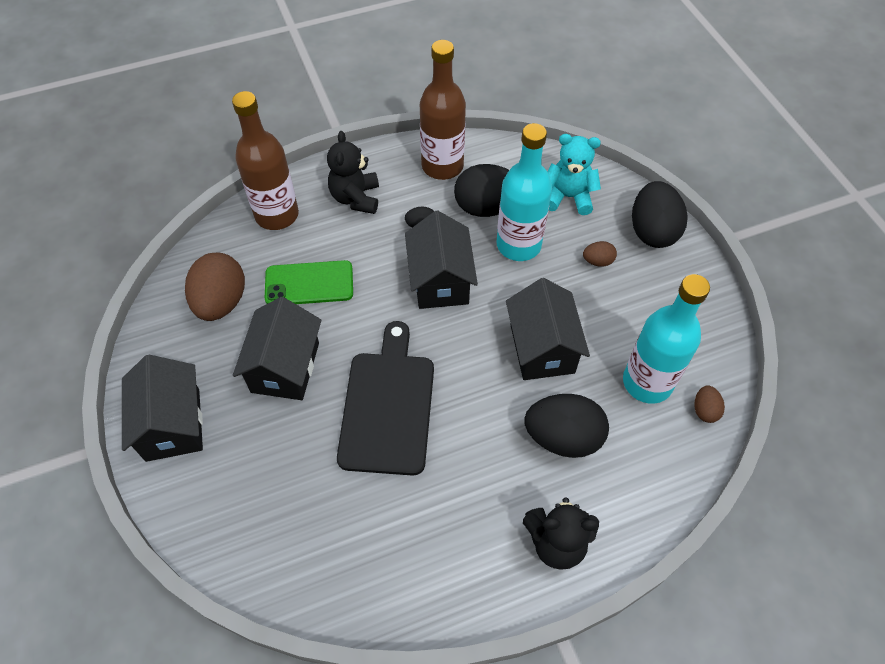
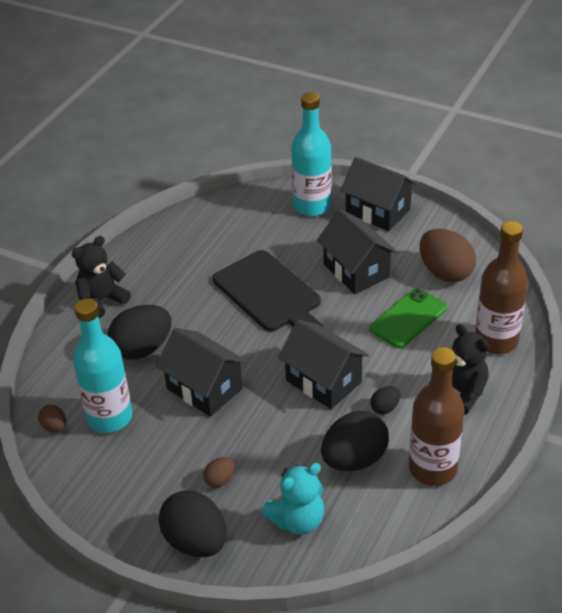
camera: 140 degrees right, 15 degrees down
(518, 245) = (295, 448): turquoise bottle -> turquoise bottle (312, 206)

